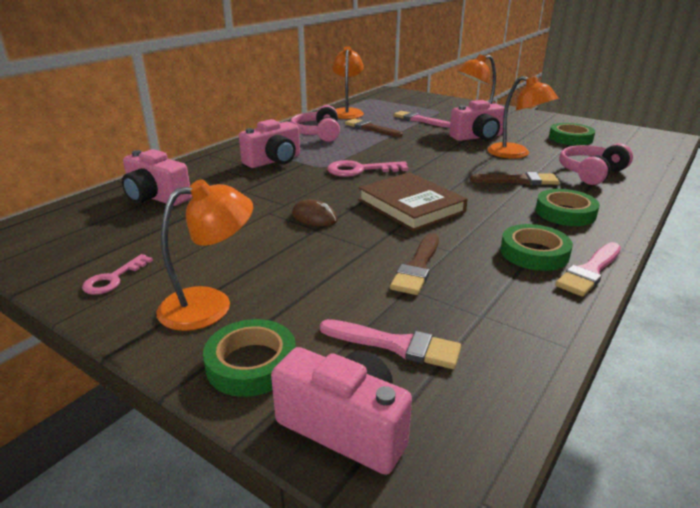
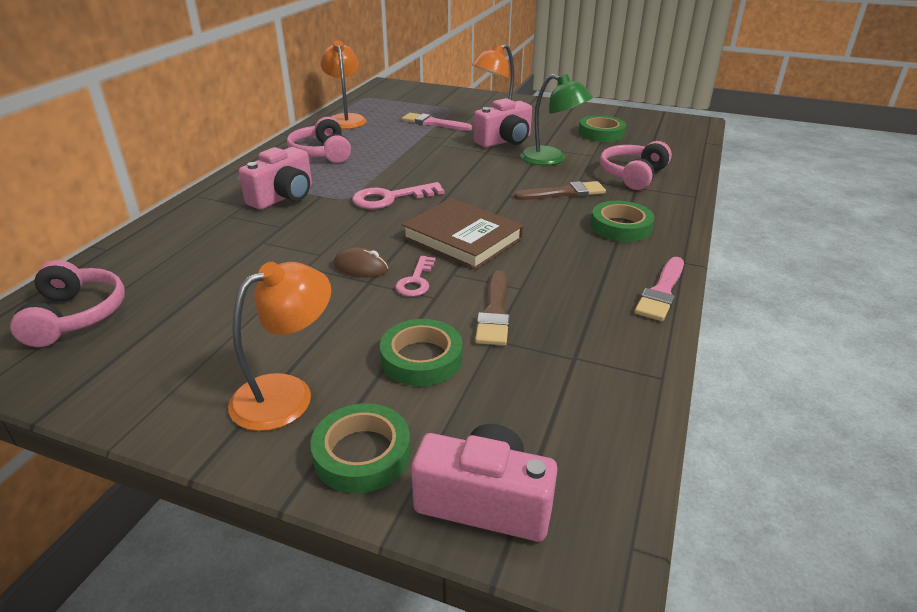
camera: 15 degrees left, 5 degrees up
(81, 225) = (75, 316): none -> pink headphones
(113, 279) = (154, 381): pink key -> pink key (416, 281)
(156, 197) = (157, 265): pink camera -> none
(371, 128) = (382, 140): brown brush -> none
(396, 345) = (503, 405): pink brush -> none
(515, 154) = (551, 159): orange lamp -> green lamp
(534, 253) = (604, 278): green tape -> green tape (421, 358)

